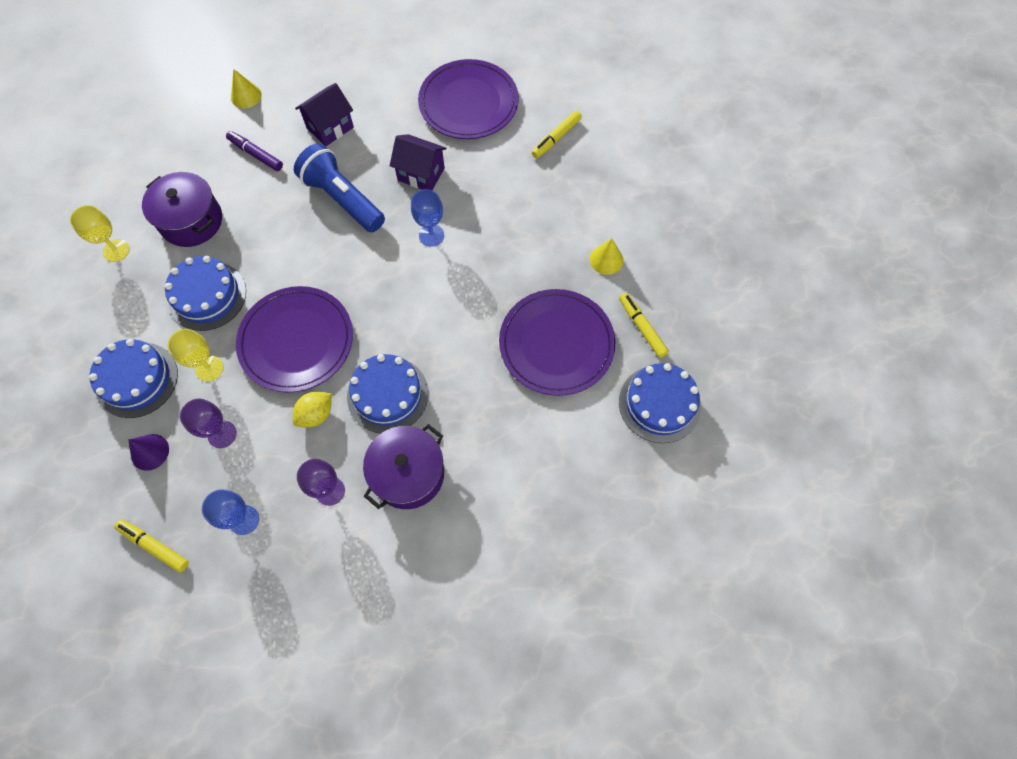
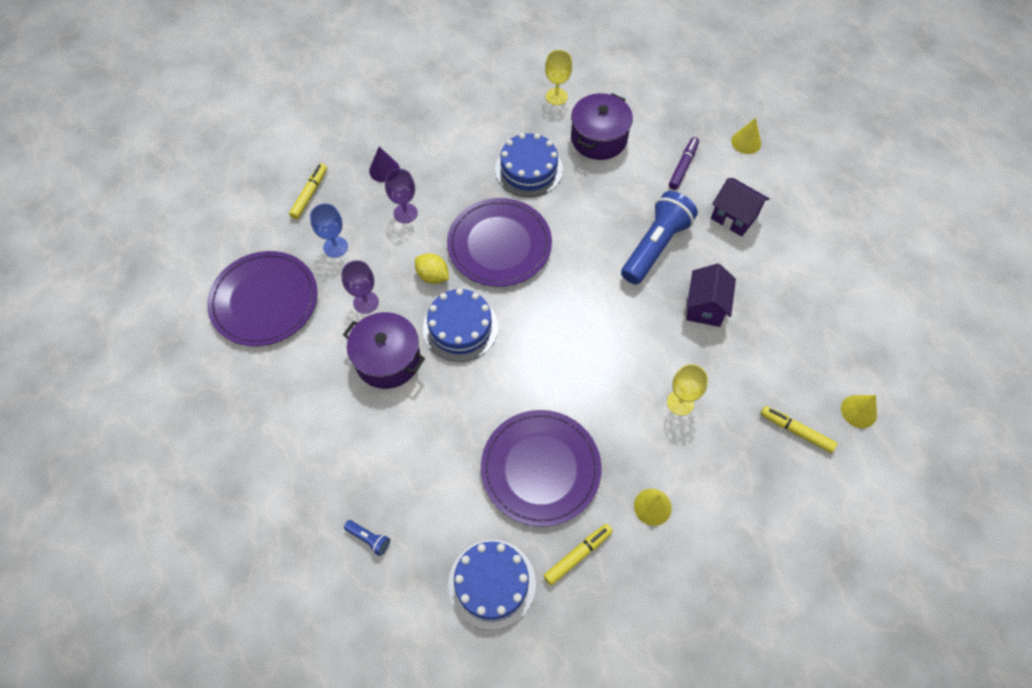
camera: 80 degrees right, 5 degrees down
(137, 379) = (443, 144): blue cake -> none
(209, 368) = (462, 189): yellow goblet -> yellow goblet (680, 403)
(431, 235) = (636, 330): blue goblet -> none
(468, 103) = (811, 334): purple plate -> purple plate (264, 300)
(546, 91) = (859, 411): none -> yellow cone
(603, 512) = (369, 539): none -> blue flashlight

